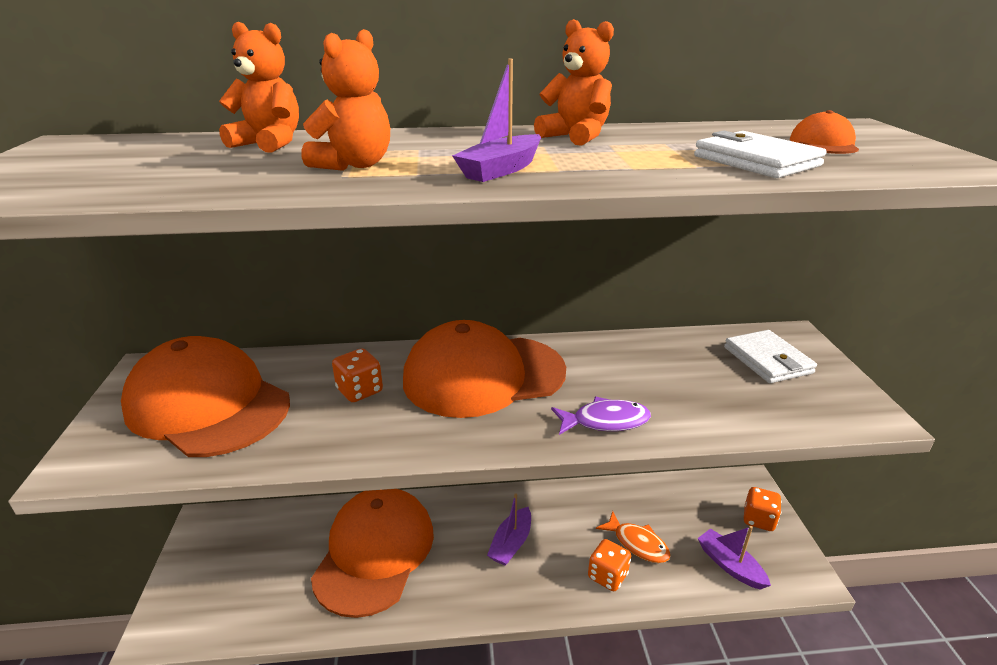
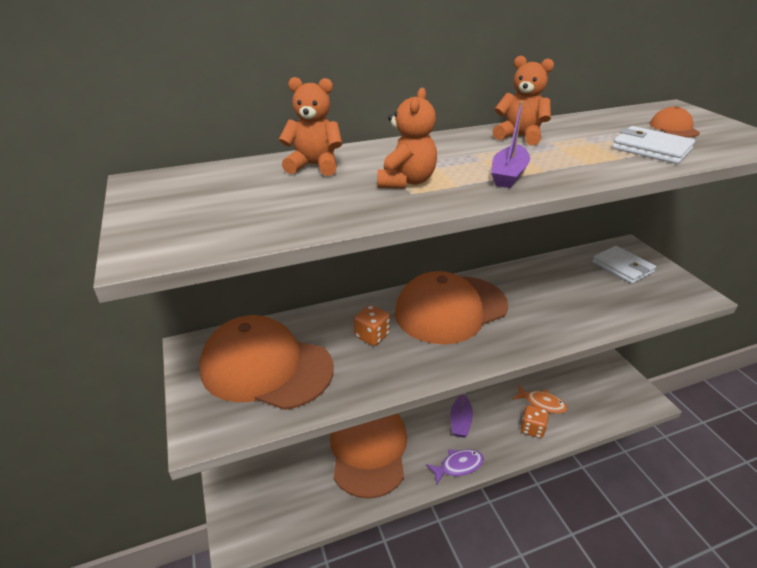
camera: 15 degrees left, 5 degrees up
(605, 421) = (549, 328): purple fish -> purple fish (458, 466)
(730, 565) = (603, 405): purple boat -> none
(758, 519) = (608, 371): orange dice -> none

